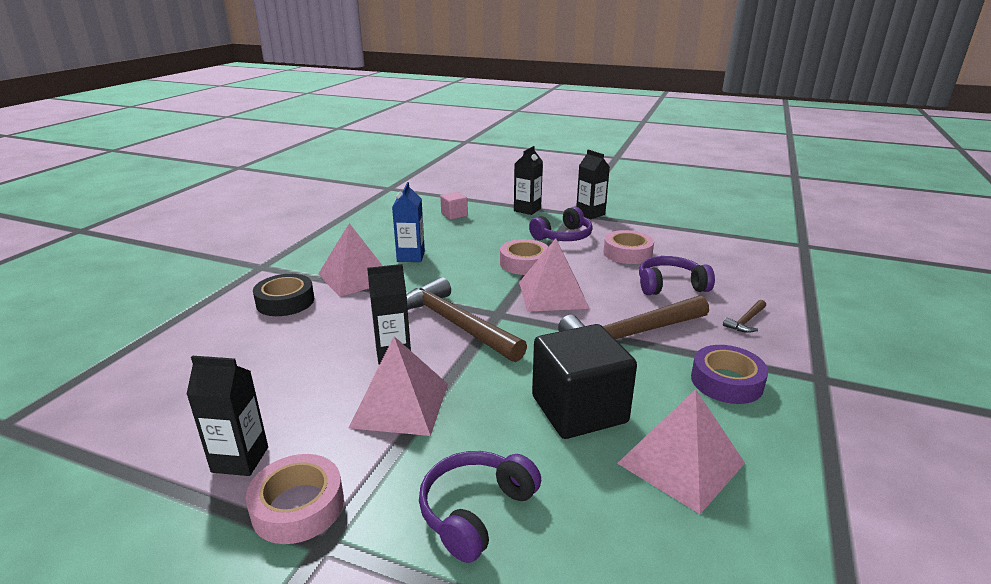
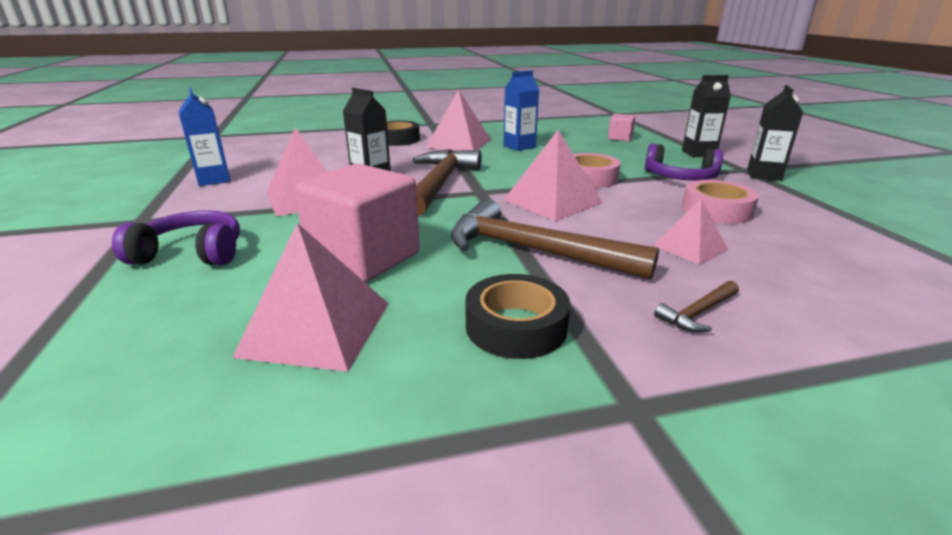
camera: 55 degrees right, 0 degrees up
(240, 459) = (214, 180): black carton -> blue carton
(298, 506) = (175, 204): pink tape -> none
(579, 409) = (364, 258): black cube -> pink cube
(670, 286) = (690, 247): purple headphones -> pink pyramid
(726, 381) = (516, 326): purple tape -> black tape
(746, 321) = (697, 313): brown hammer -> brown hammer turned 45 degrees counterclockwise

